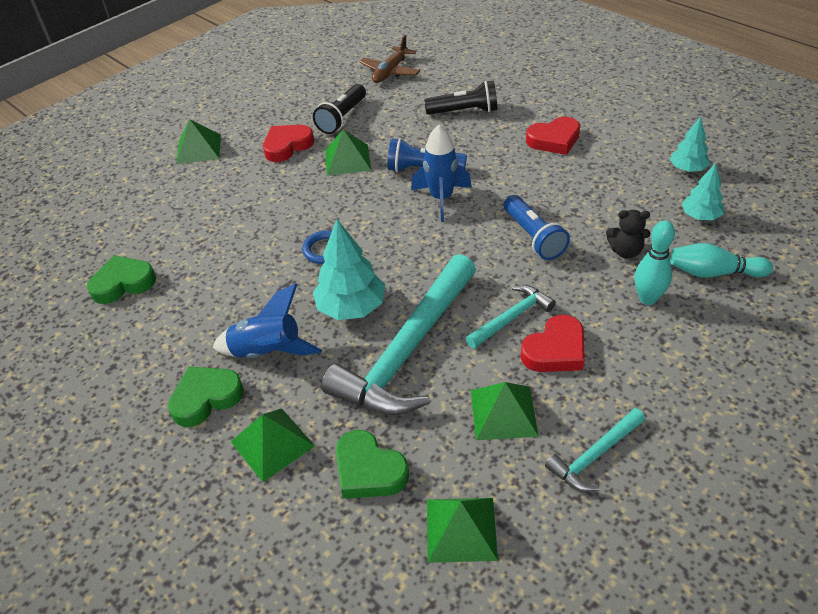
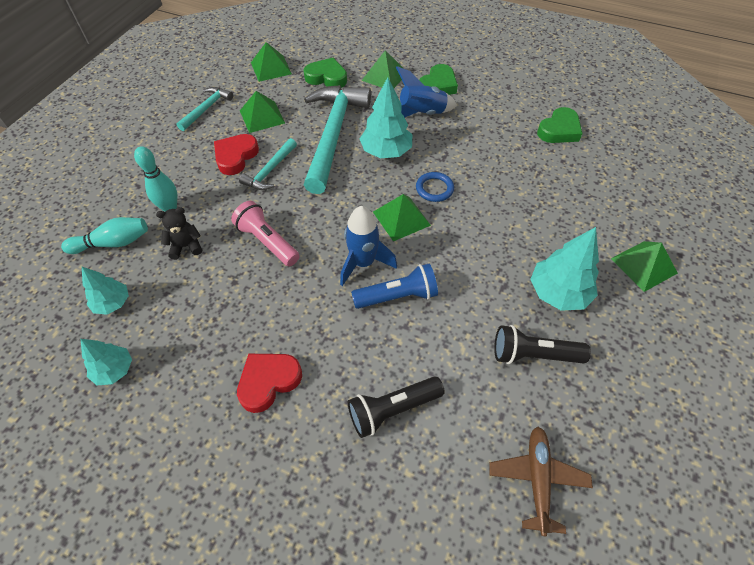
camera: 155 degrees right, 10 degrees up
(287, 146) = (558, 293): red heart -> turquoise tree
(342, 118) = (533, 354): black flashlight -> black flashlight turned 90 degrees counterclockwise
(347, 159) = (482, 290): green pyramid -> green pyramid (401, 218)
(533, 237) = (267, 241): blue flashlight -> pink flashlight

